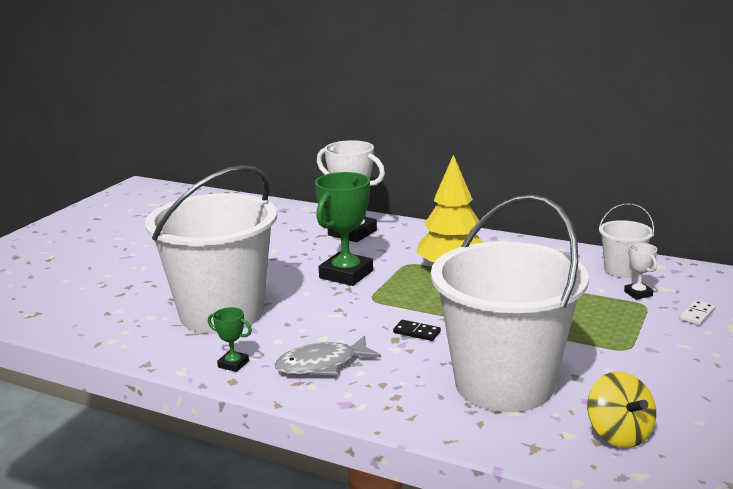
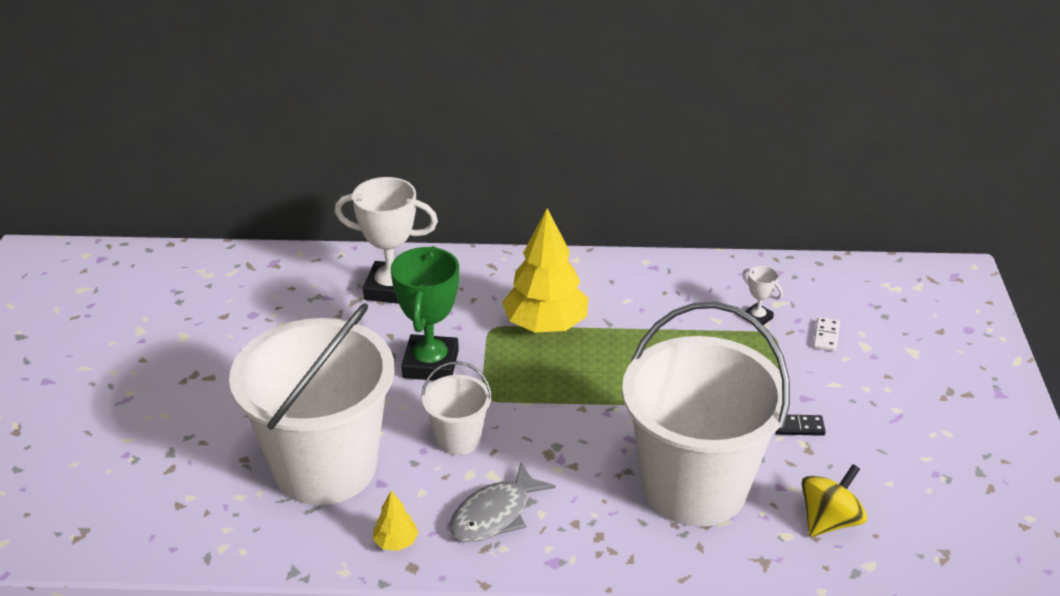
camera: 25 degrees left, 15 degrees up
(233, 364) = (396, 542): green trophy -> yellow tree
(416, 332) = (566, 437): black domino -> black domino (798, 427)
(618, 434) = (829, 521): yellow spinning top -> yellow spinning top turned 90 degrees counterclockwise
(622, 270) = (725, 284): white bucket -> white bucket (458, 439)

